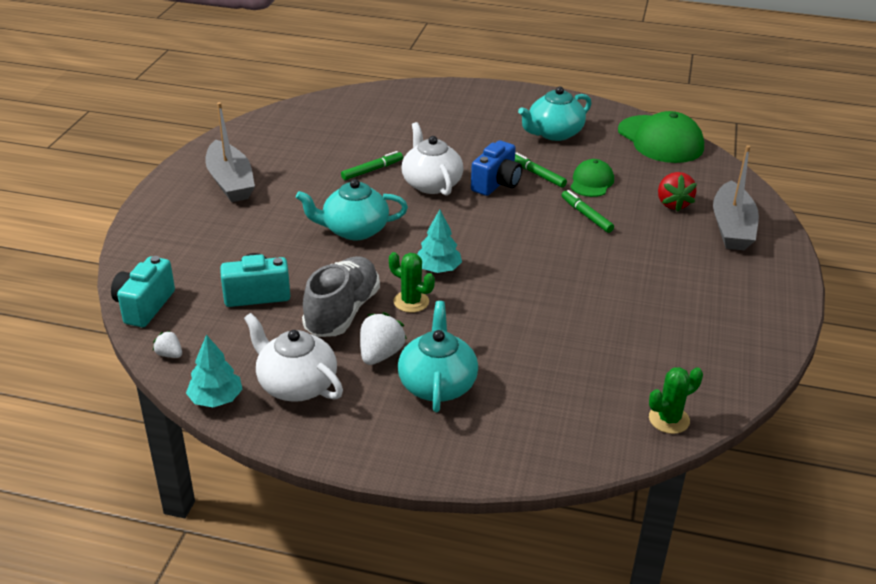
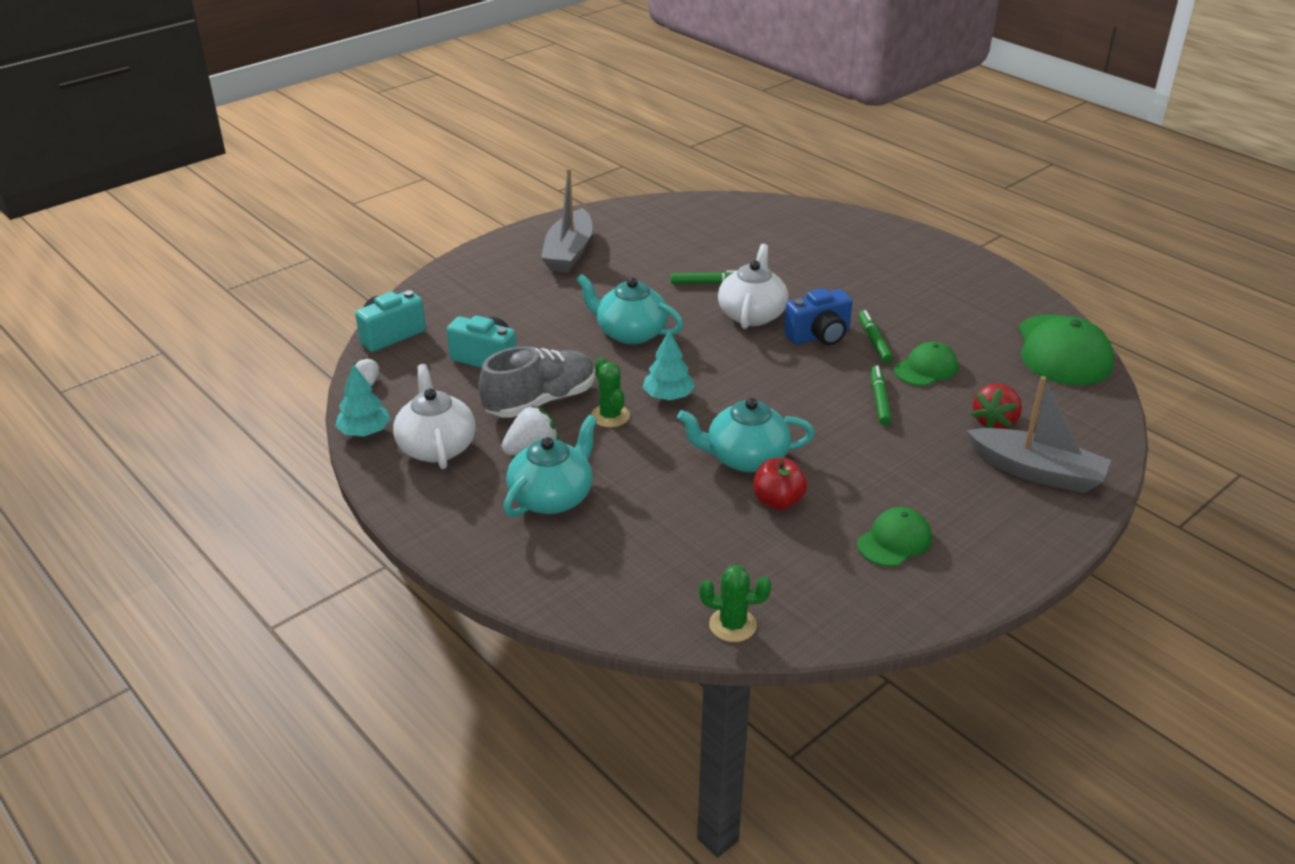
camera: 35 degrees right, 0 degrees up
(553, 133) = (942, 305): turquoise teapot -> turquoise teapot (745, 458)
(600, 316) = (778, 501): none -> red apple
(701, 311) = (894, 541): none -> green cap
(732, 227) = (1037, 472): grey boat -> grey boat turned 105 degrees counterclockwise

